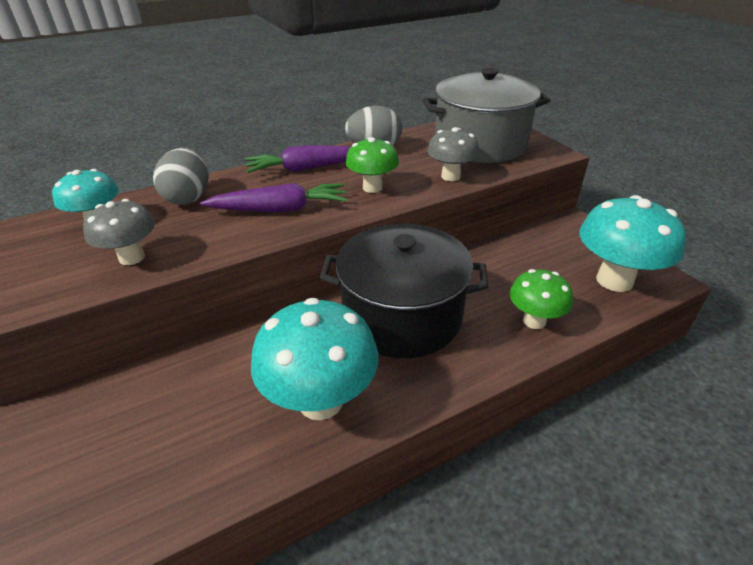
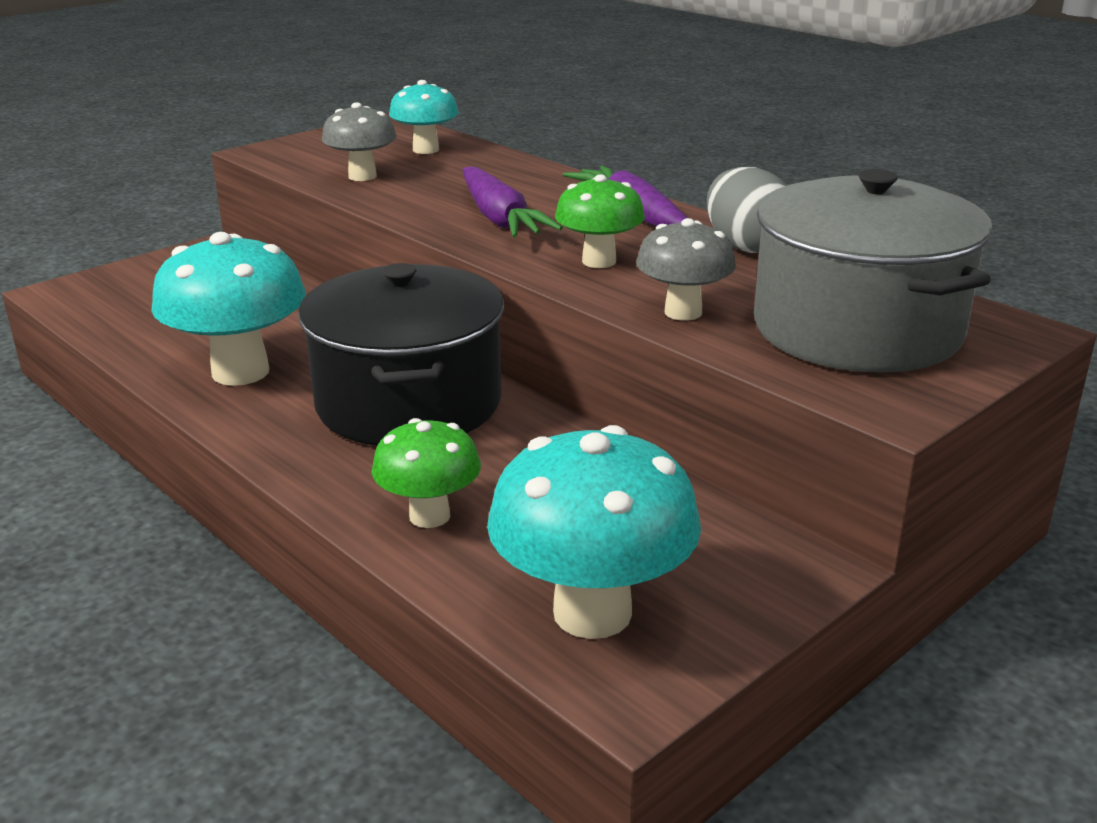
camera: 75 degrees right, 10 degrees down
(188, 198) = (503, 172): grey egg -> none

